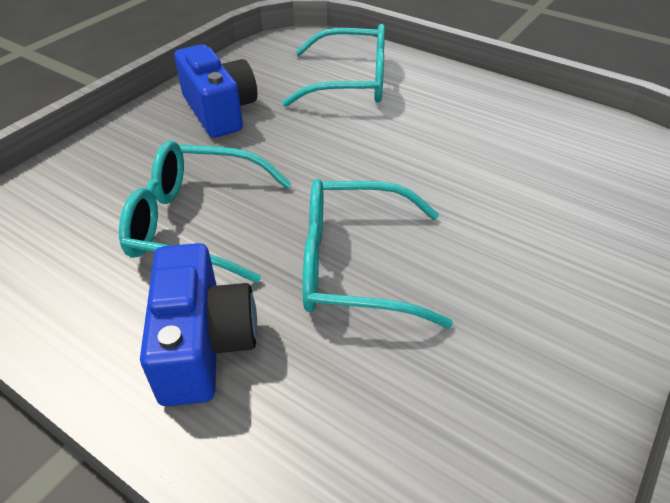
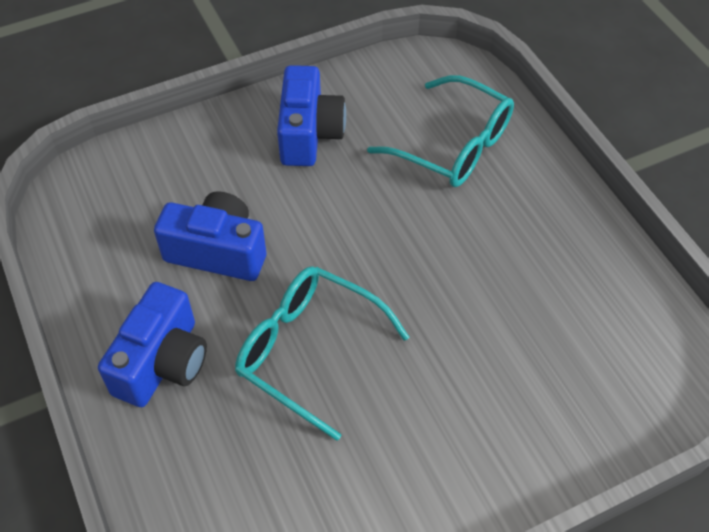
camera: 30 degrees right, 10 degrees up
(195, 223) = (218, 251): turquoise glasses -> blue camera

